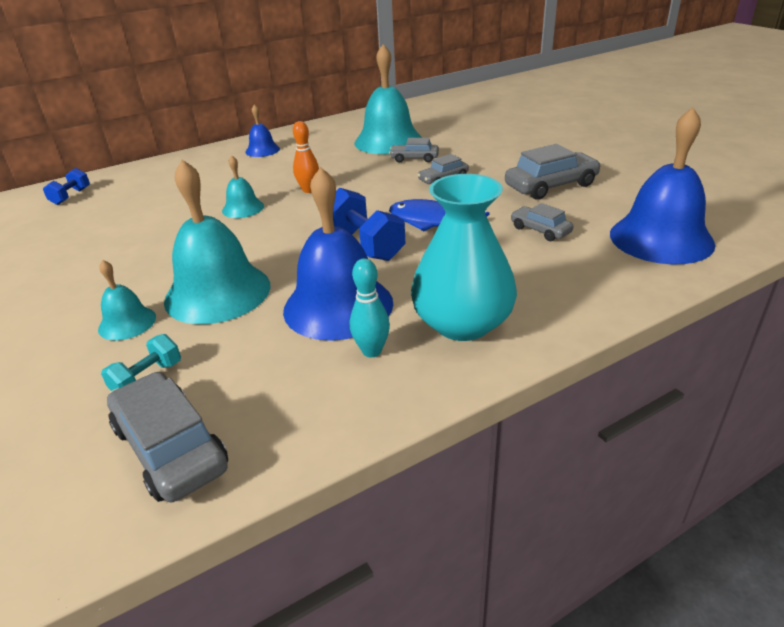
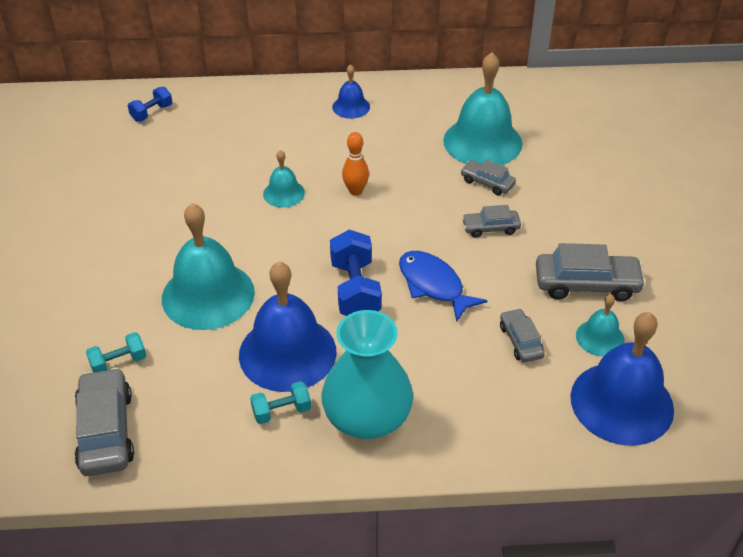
camera: 25 degrees right, 10 degrees up
(127, 323) = (129, 298): turquoise bell -> turquoise bell (600, 337)
(372, 351) = (281, 411): turquoise bowling pin -> turquoise dumbbell

